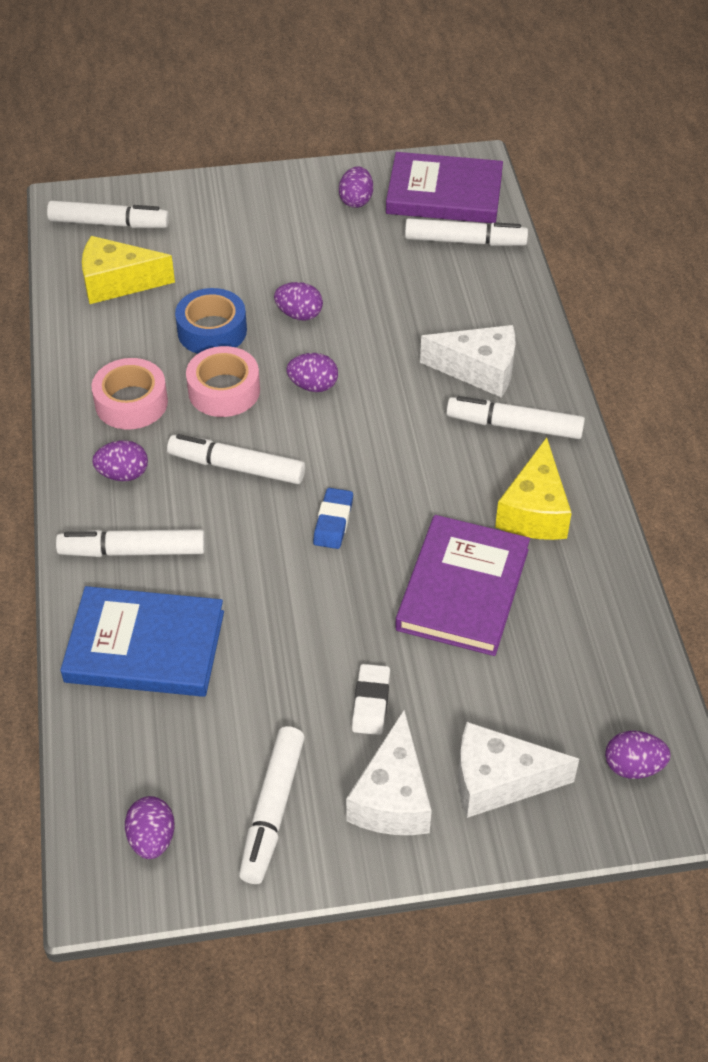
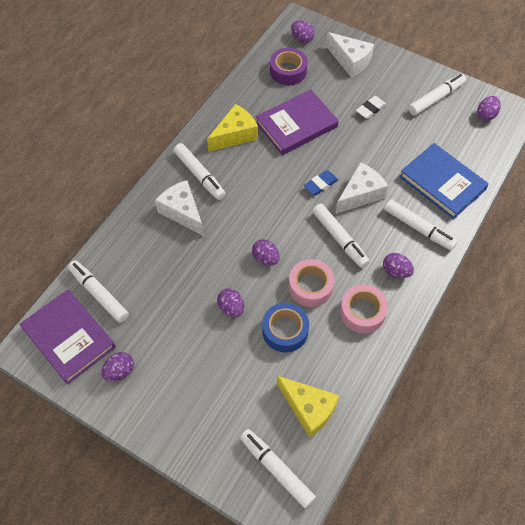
camera: 140 degrees left, 10 degrees up
(392, 797) = (390, 77): white cheese -> white cheese (360, 194)
(580, 677) = (288, 71): none -> purple tape

